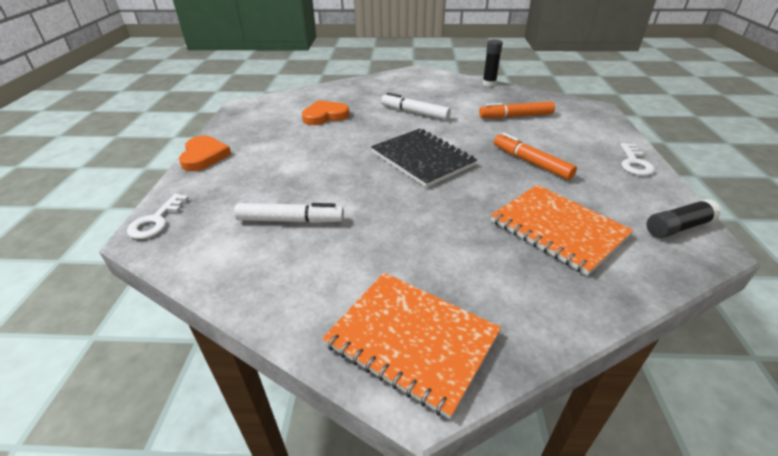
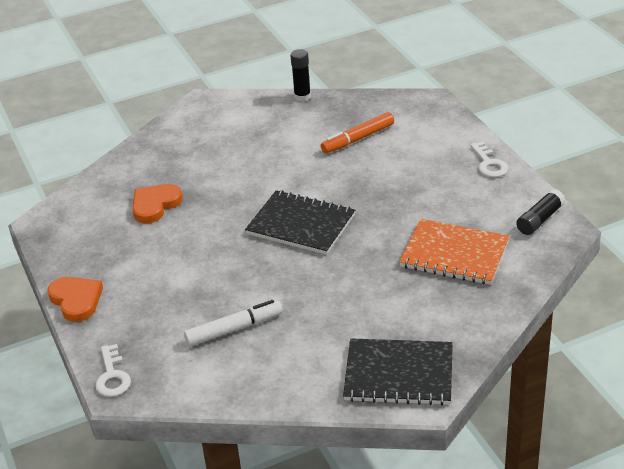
camera: 25 degrees left, 0 degrees up
(411, 340) = (399, 374): orange notebook -> black notebook
(415, 112) = (250, 168): white marker -> none
(531, 162) = (402, 194): orange marker -> none

